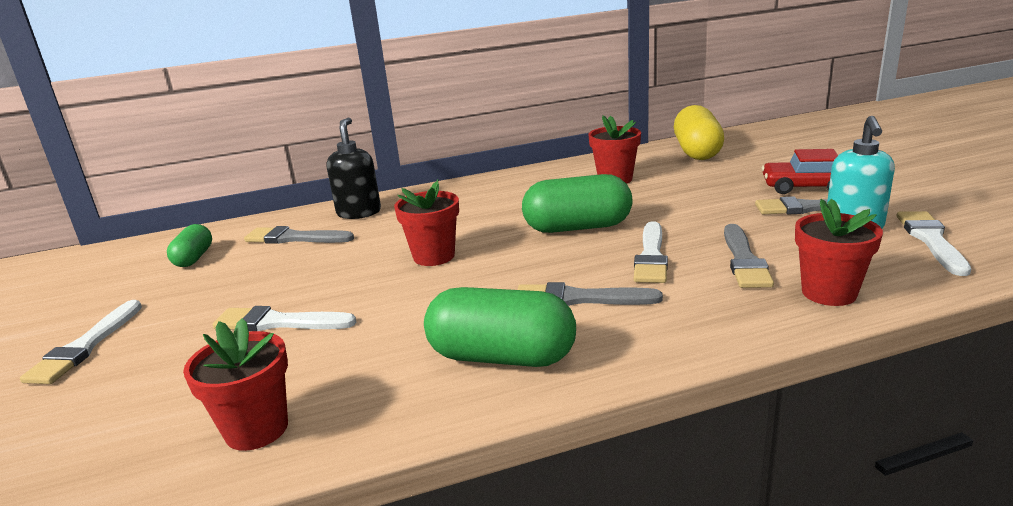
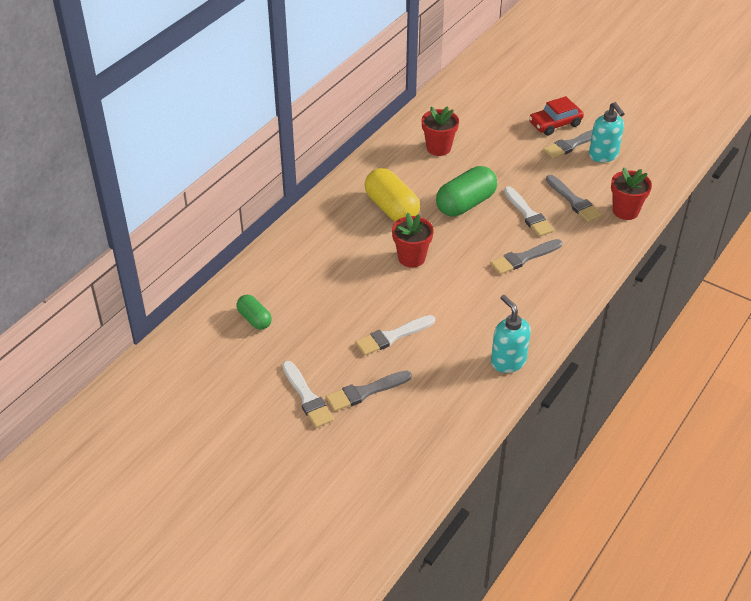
camera: 40 degrees left, 20 degrees up
(256, 429) = (472, 387): red flower pot -> none
(295, 238) = (297, 277): grey brush -> grey brush (365, 392)
(359, 213) = (306, 238): black soap dispenser -> none
(361, 417) = (508, 361): none -> turquoise soap dispenser
(502, 357) = (528, 307): green capsule -> none
(697, 152) = (461, 100): yellow capsule -> yellow capsule (391, 208)
(931, 240) = (642, 155): white brush -> none

